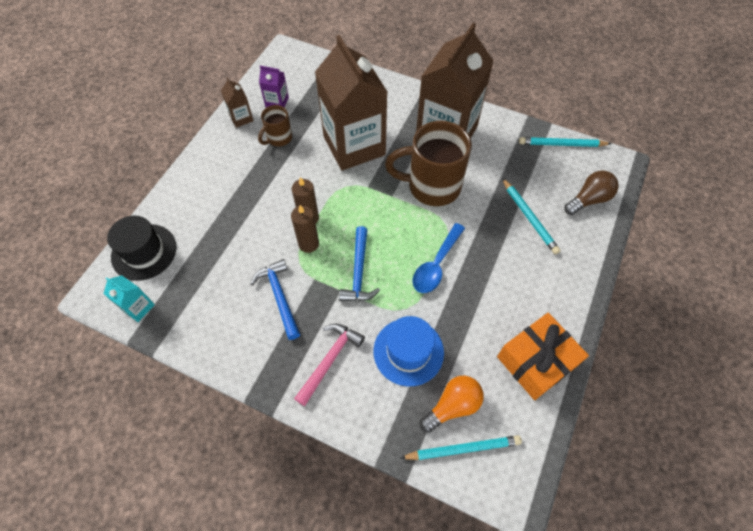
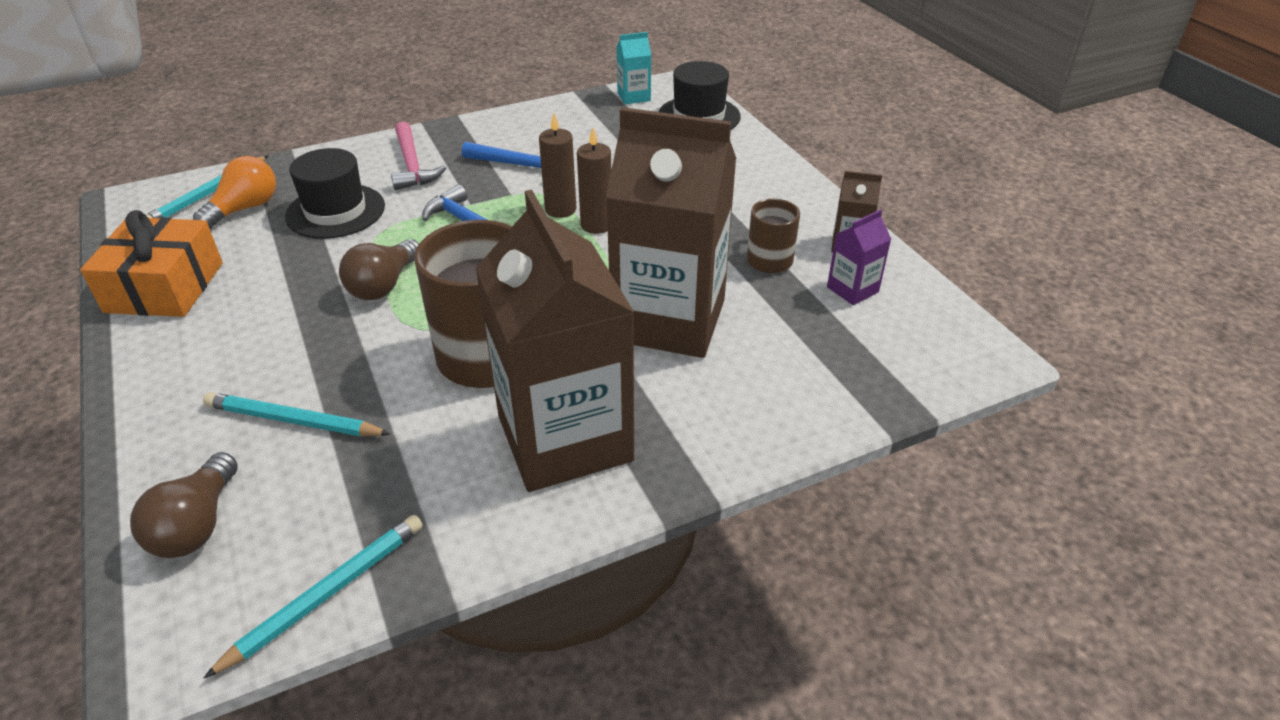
camera: 130 degrees right, 20 degrees down
(408, 351) = (335, 211): blue hat -> black hat
(436, 264) = (384, 285): blue spoon -> brown light bulb
(452, 406) = (245, 208): orange light bulb -> orange light bulb turned 150 degrees counterclockwise

